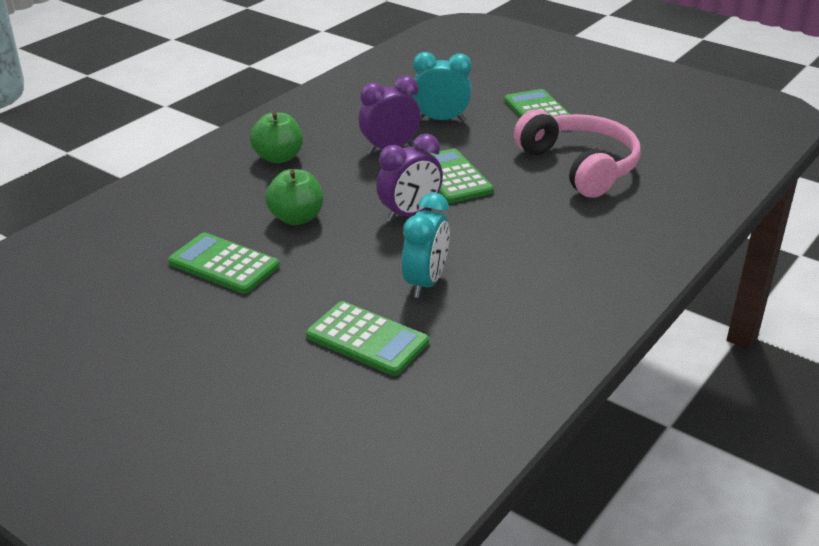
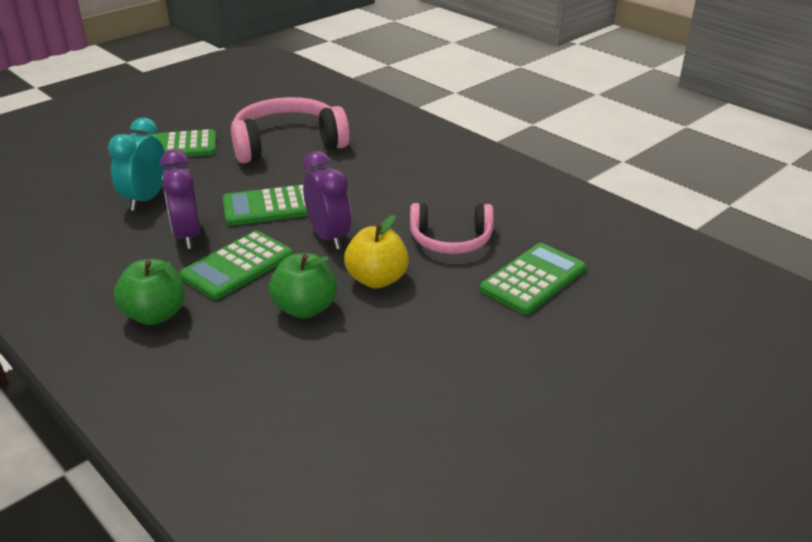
camera: 80 degrees left, 0 degrees up
(224, 264) = (383, 366): green calculator -> green calculator (237, 266)
(346, 247) = (377, 279): none -> yellow apple
(425, 283) = (451, 240): turquoise clock -> pink headphones

